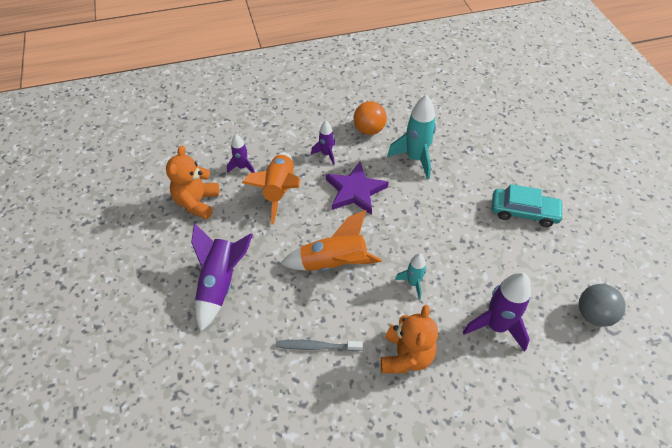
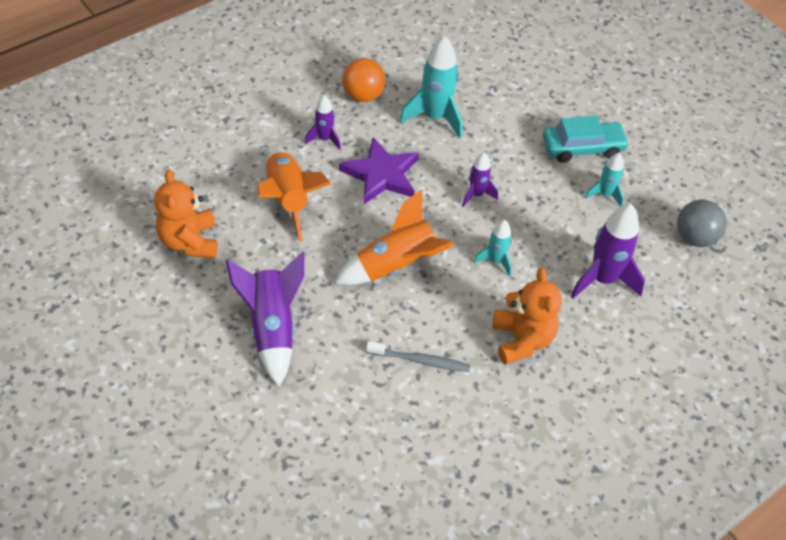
camera: 25 degrees left, 0 degrees up
(242, 167) = (225, 183): purple rocket -> purple rocket (476, 194)
(316, 346) = (420, 360): grey toothbrush -> grey toothbrush turned 150 degrees counterclockwise
(527, 255) = (605, 195): none -> turquoise rocket

